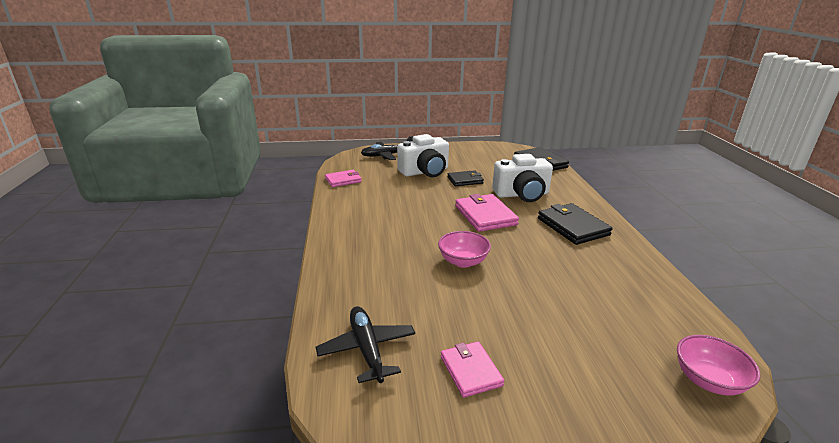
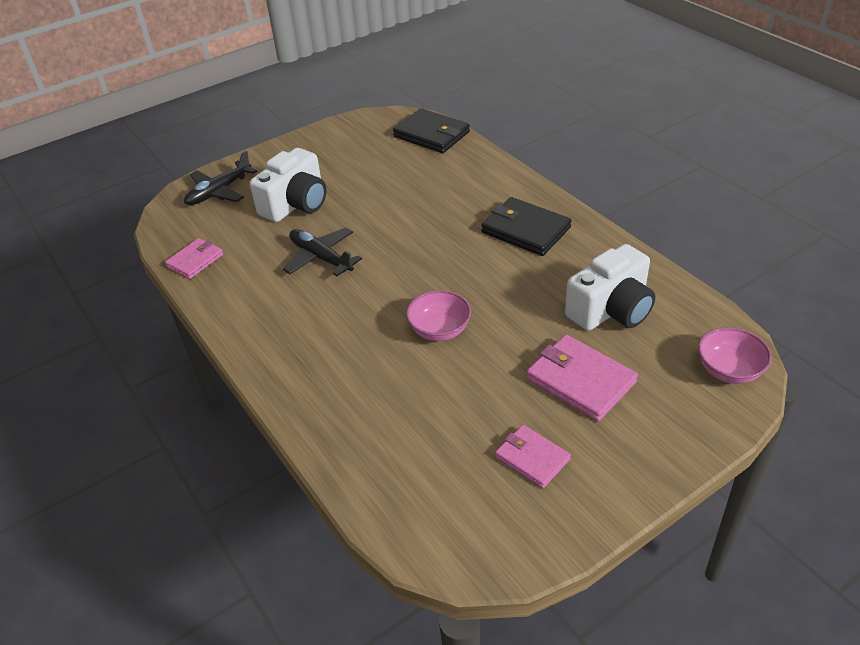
camera: 25 degrees left, 15 degrees up
(367, 349) = (418, 484): black plane -> black plane (321, 257)
(465, 180) = (358, 200): black wallet -> none
(485, 215) = (420, 251): pink wallet -> pink wallet (580, 380)
(522, 194) = (442, 200): white camera -> white camera (611, 310)

